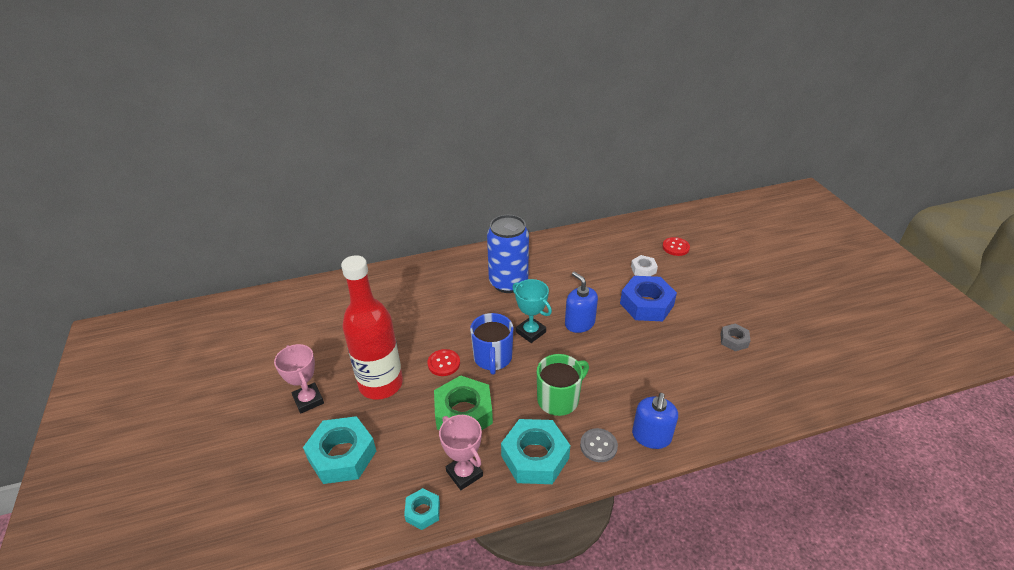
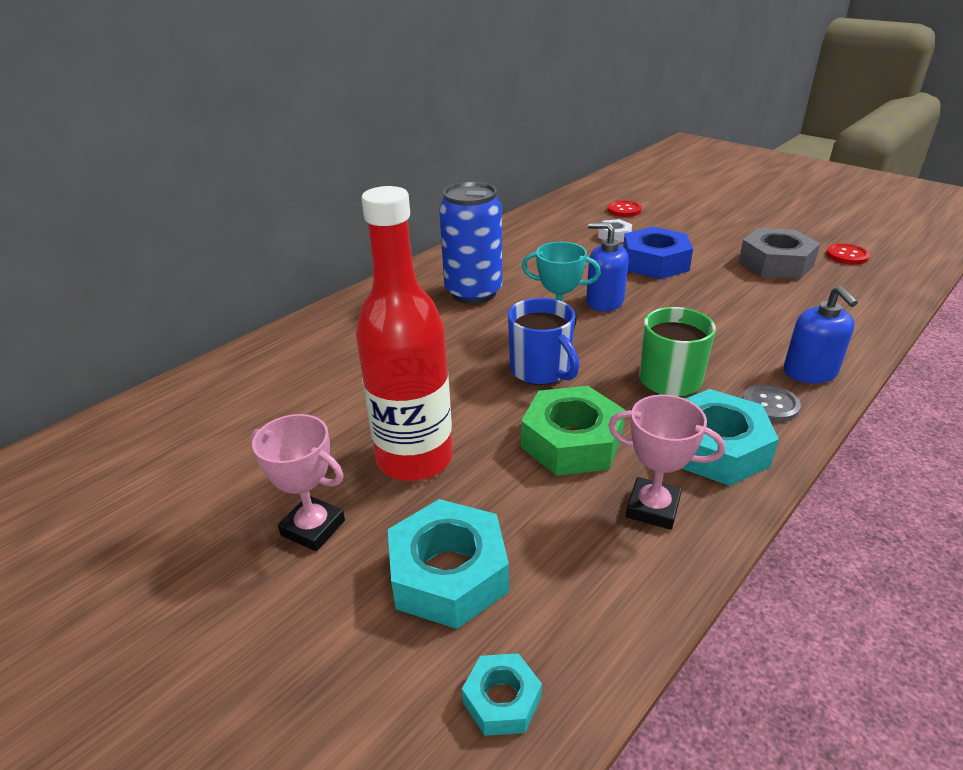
camera: 30 degrees left, 5 degrees down
(423, 512) = (651, 583): turquoise nut -> turquoise nut (502, 700)
(444, 363) = (482, 400): red button -> red button (847, 255)
(734, 340) = (775, 263): grey nut -> grey nut, size x1.92

